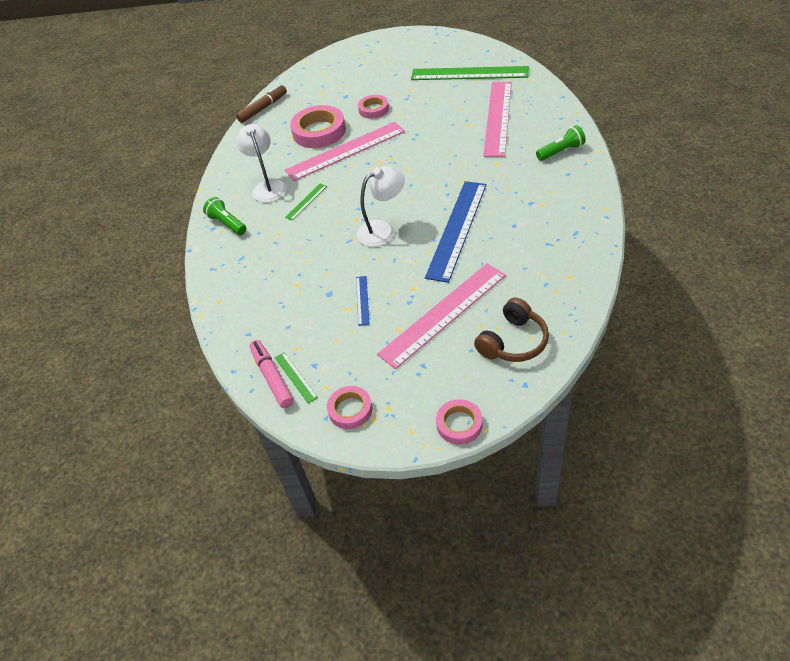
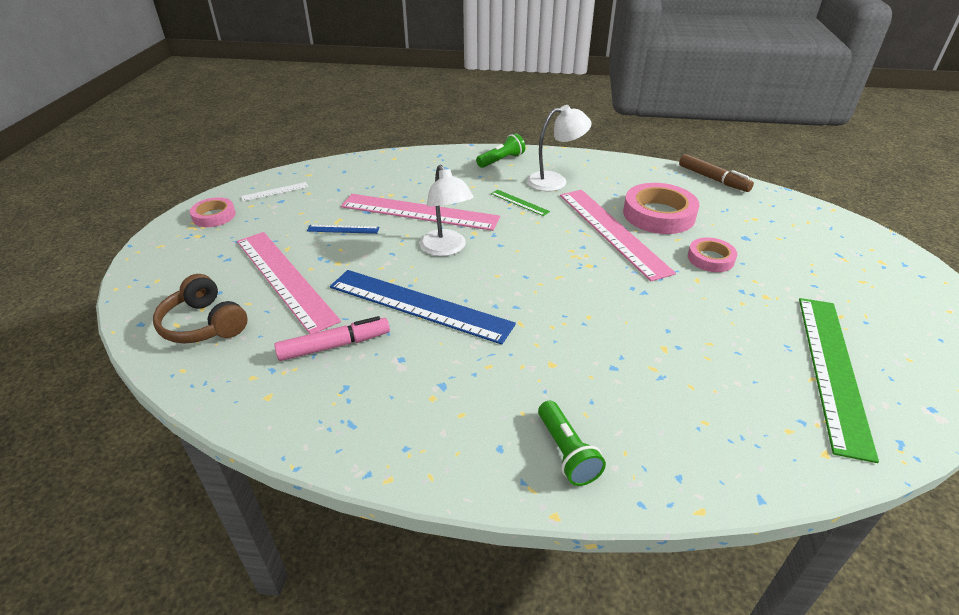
camera: 90 degrees right, 10 degrees down
(272, 377) = (284, 181): pink marker -> pink marker (334, 345)
(295, 377) = (275, 191): green ruler -> white ruler
(459, 424) = (138, 273): pink tape -> none
(498, 118) = (683, 386): pink ruler -> pink ruler (419, 212)

